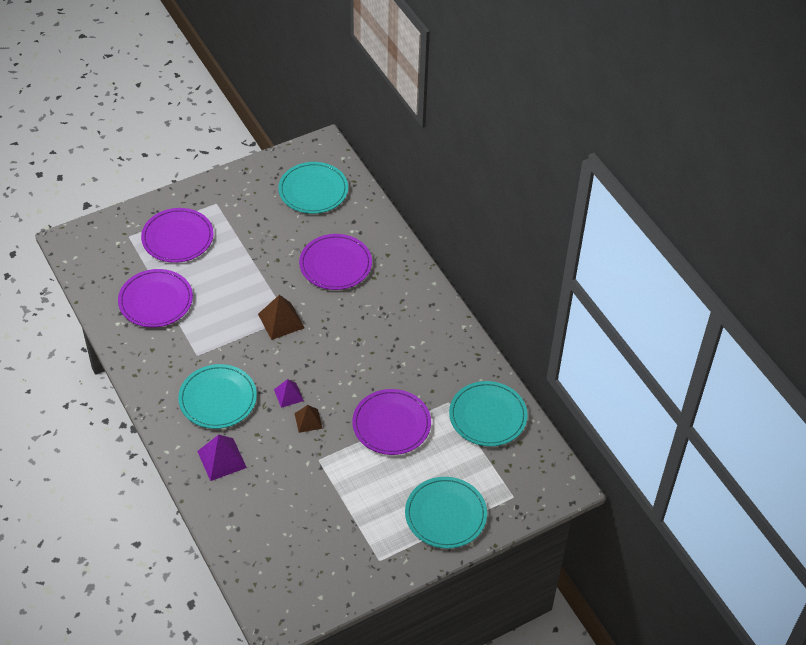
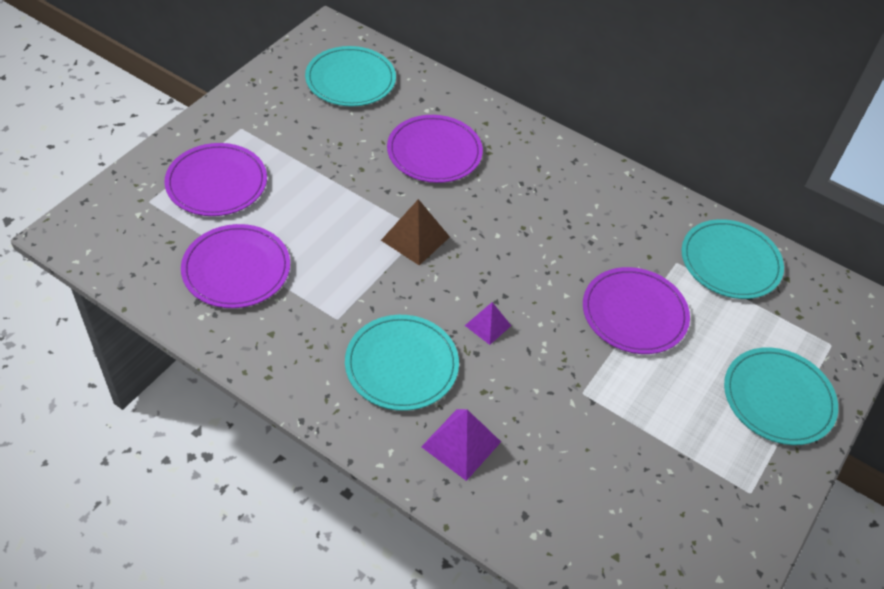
camera: 30 degrees left, 0 degrees up
(308, 420) = (534, 348): brown pyramid -> none

